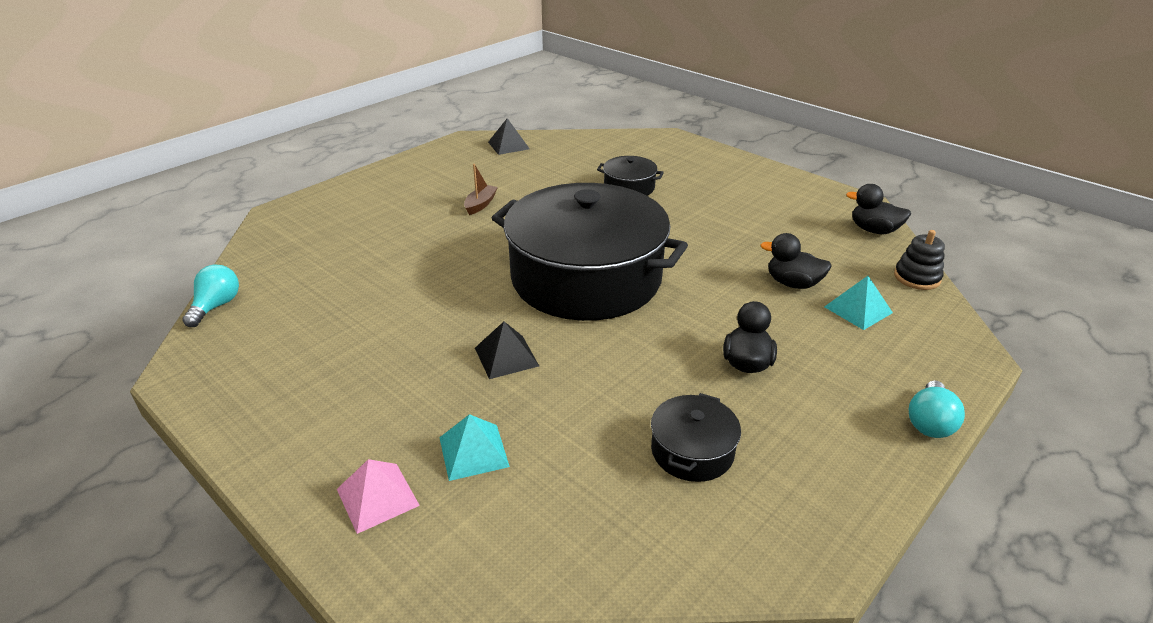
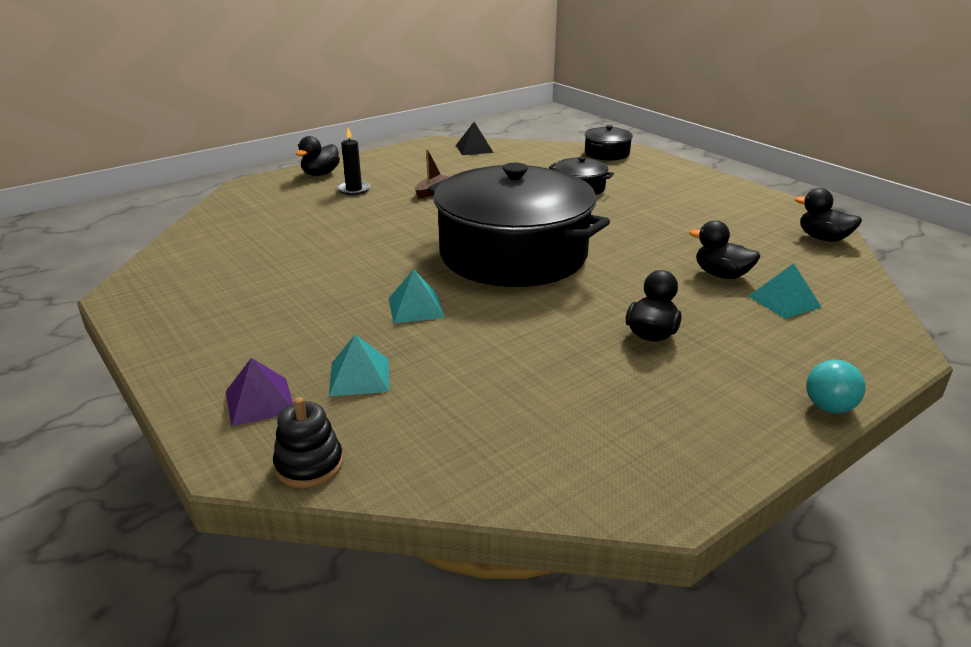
camera: 10 degrees right, 5 degrees down
(216, 306) = (170, 248): turquoise light bulb -> none
(354, 191) = (320, 174): none -> black duck
(377, 497) = (259, 401): pink pyramid -> purple pyramid
(397, 209) = (354, 190): none -> black candle
(506, 357) = (415, 308): black pyramid -> turquoise pyramid
(692, 451) = (571, 398): black pot -> black pot (607, 153)
(917, 277) = (857, 280): black stacking toy -> black stacking toy (309, 464)

